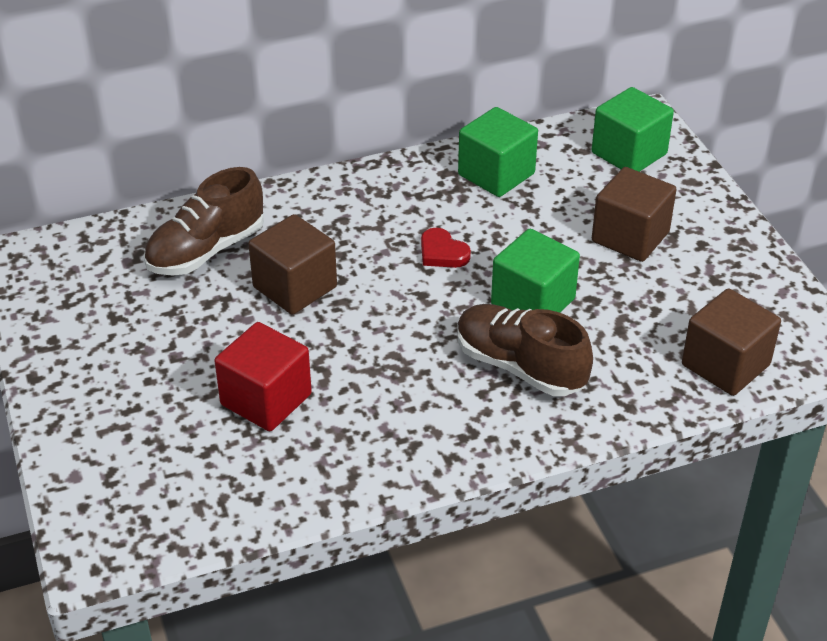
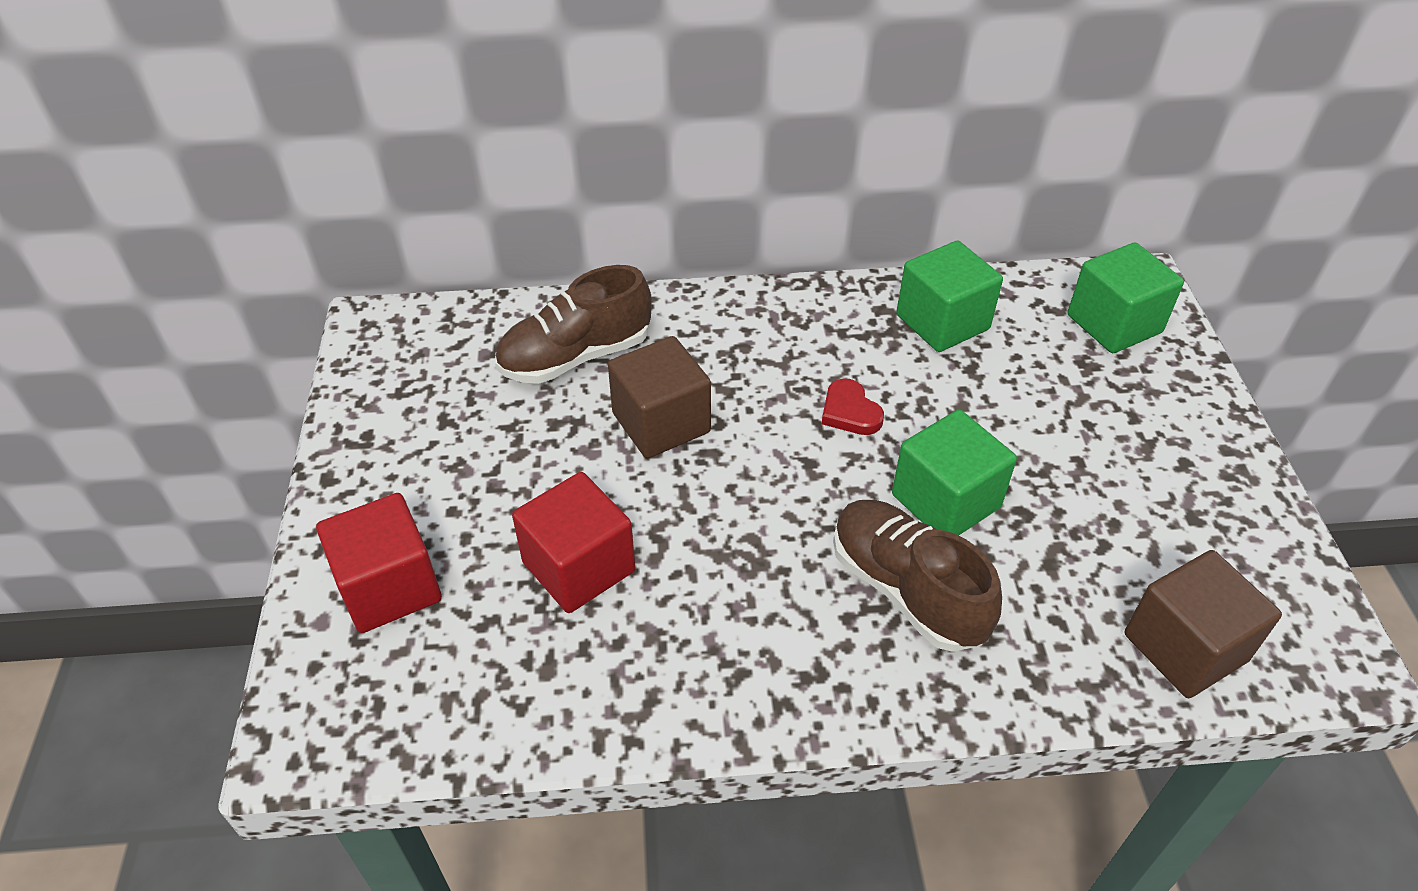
camera: 15 degrees right, 5 degrees up
(120, 442) = (389, 587): none -> red cube
(630, 237) = (1092, 435): brown cube -> none

